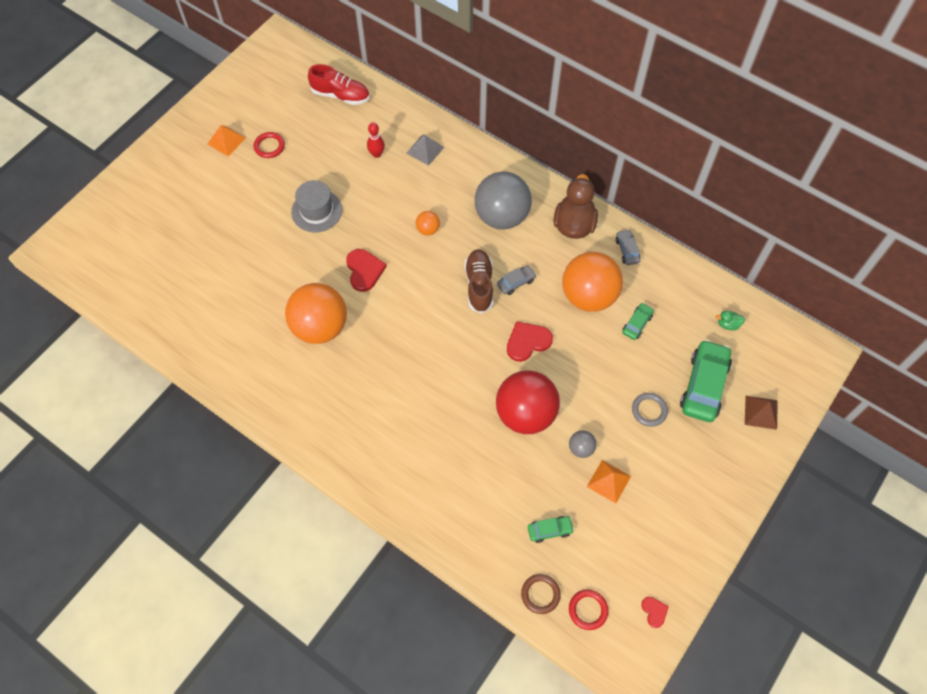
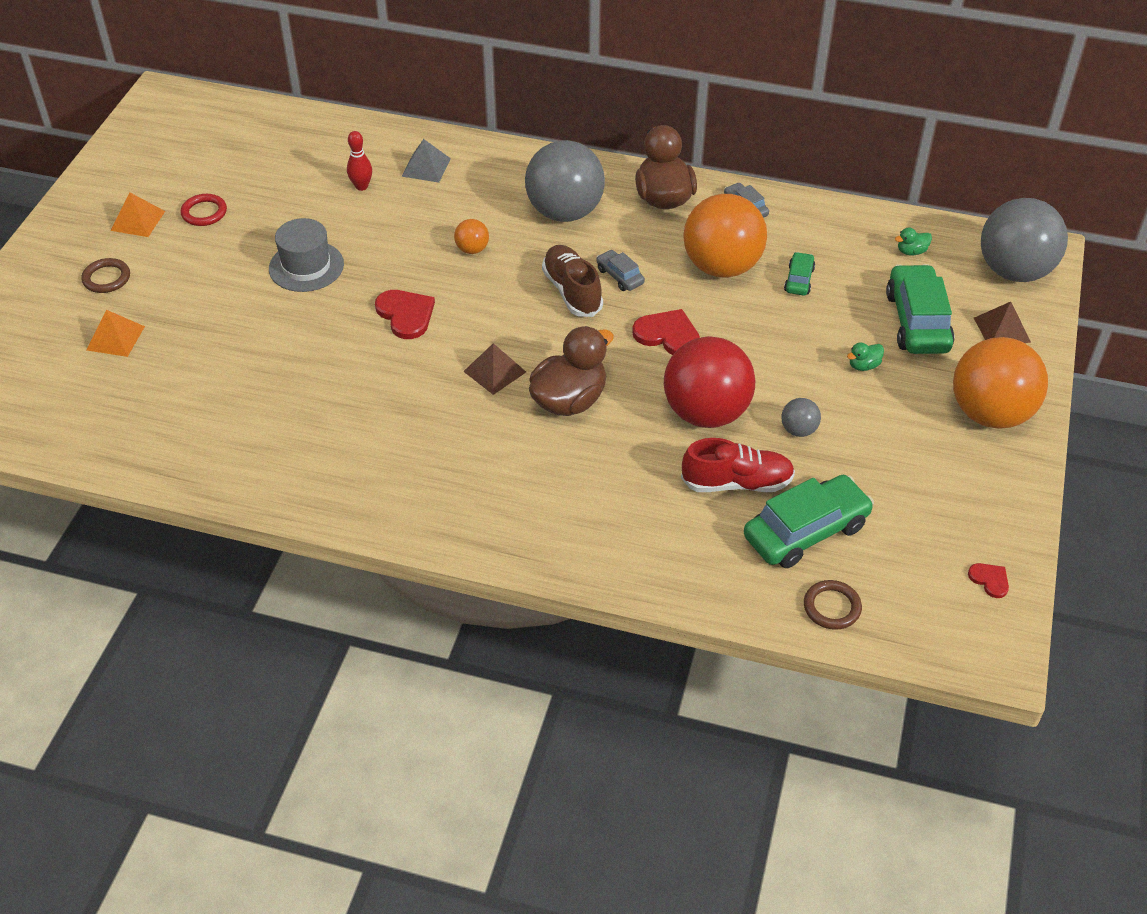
camera: 20 degrees left, 15 degrees down
(191, 182) = (106, 278): none -> brown ring
(320, 327) = (373, 393): orange ball -> orange ball (990, 413)
(340, 95) = (280, 136): red shoe -> red shoe (737, 483)
(402, 335) = (495, 371): none -> brown pyramid
(441, 374) = (569, 400): none -> brown duck
(516, 282) = (620, 276): grey car -> grey car turned 75 degrees counterclockwise
(527, 342) = (668, 335): red heart -> red heart turned 75 degrees clockwise
(550, 530) = (806, 531): green car -> green car, size x2.01
(588, 610) = (903, 605): red ring -> none
(608, 481) = (853, 455): orange pyramid -> orange pyramid (115, 338)
(649, 410) = (863, 365): grey ring -> green duck
(794, 364) = (1014, 271): none -> grey ball

